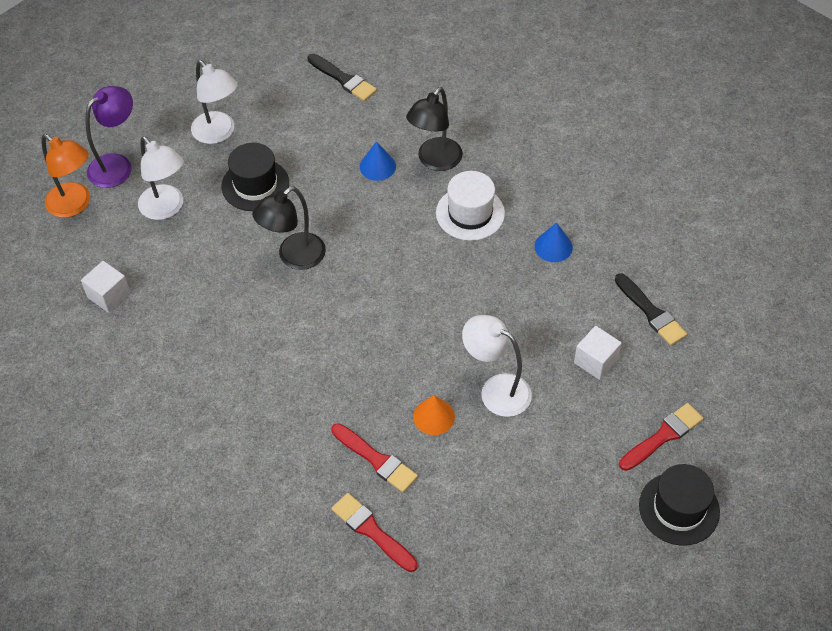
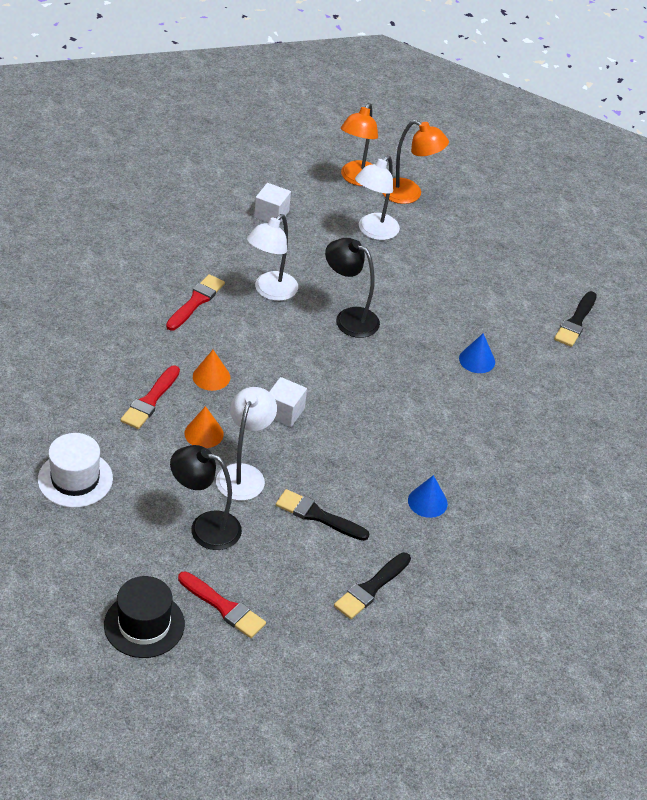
camera: 70 degrees right, 10 degrees down
(117, 165) = (409, 195): purple lamp -> orange lamp
(218, 133) = (471, 249): white lamp -> white lamp (270, 291)
(255, 185) = (421, 281): black hat -> none
(352, 396) = (211, 377): none -> orange cone
(372, 531) = (79, 406): red brush -> red brush (196, 301)
(435, 161) = (501, 400): black lamp -> black lamp (205, 527)
(470, 213) = (445, 434): white hat -> white hat (75, 479)
(559, 337) = (318, 516): none -> black brush
(595, 361) = (298, 547): white cube -> white cube (284, 412)

